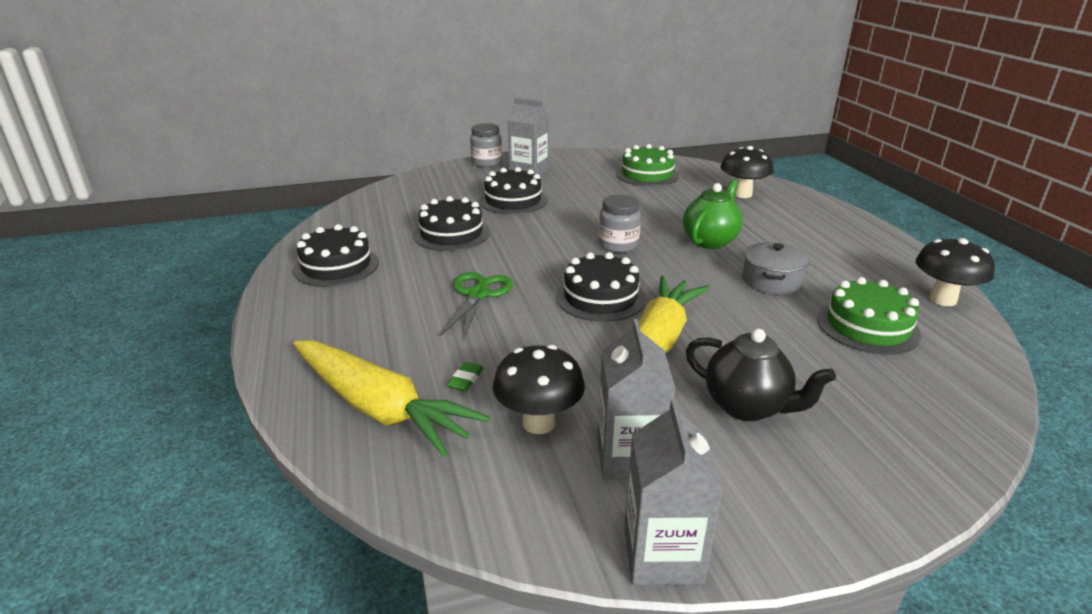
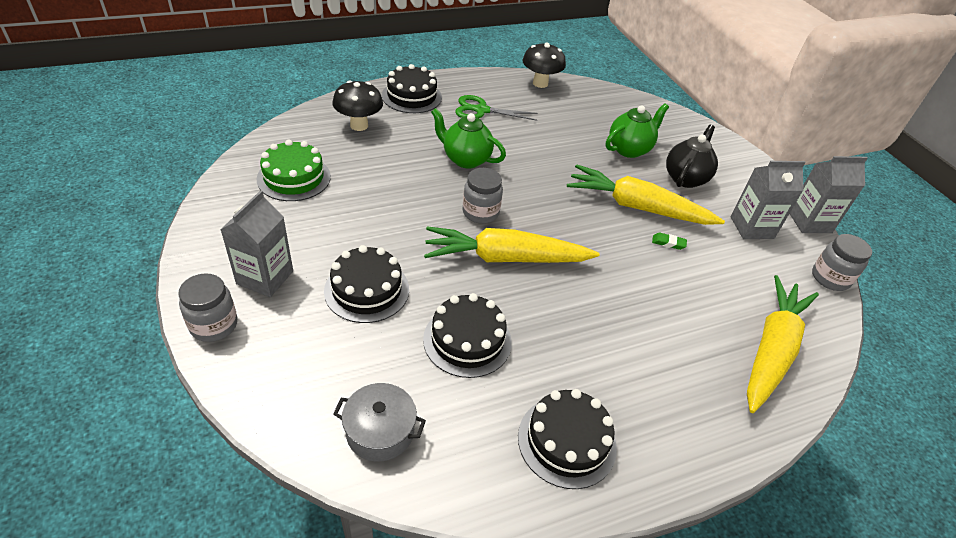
camera: 100 degrees left, 15 degrees up
(466, 379) = (717, 304): green eraser -> green eraser (668, 243)
(478, 295) = (596, 306): green scissors -> green scissors (481, 110)
(501, 527) = (830, 278): none -> grey jar
(539, 423) = (743, 264): black mushroom -> none
(550, 254) = (505, 258): none -> yellow carrot
(600, 297) = (579, 229): black cake -> black cake (411, 96)
(771, 281) = (531, 142): grey pot -> grey pot (380, 431)
(803, 360) = (629, 149): none -> green teapot
(867, 326) = (582, 118): green cake -> none

